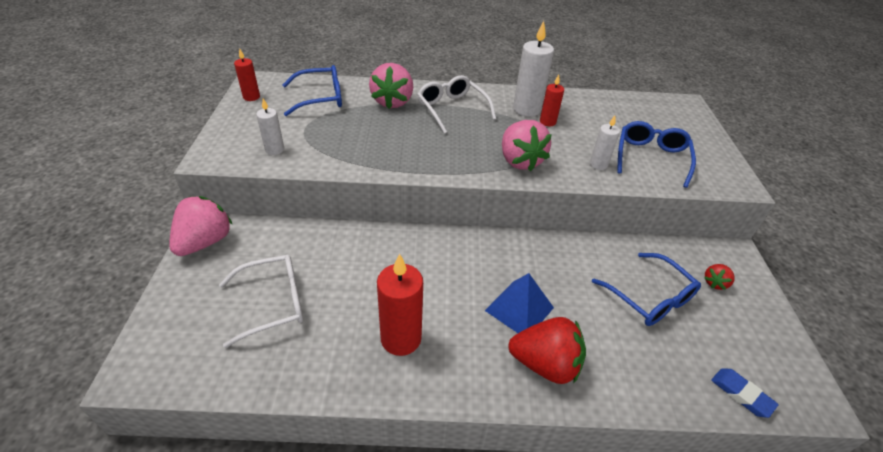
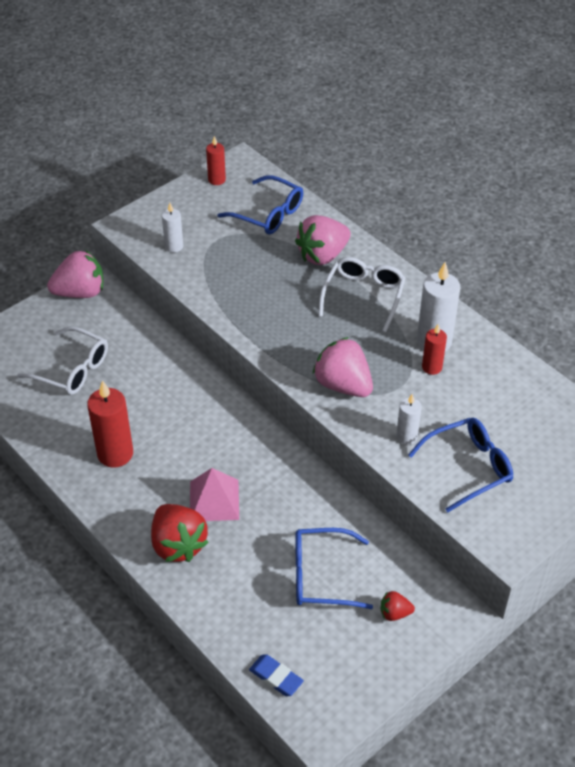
camera: 50 degrees right, 5 degrees up
(519, 309) = (214, 500): blue pyramid -> pink pyramid
(520, 161) = (343, 385): pink strawberry -> pink strawberry turned 105 degrees clockwise
(650, 298) = (320, 576): blue glasses -> blue glasses turned 75 degrees clockwise
(741, 394) = (276, 677): blue eraser -> blue eraser turned 60 degrees counterclockwise

